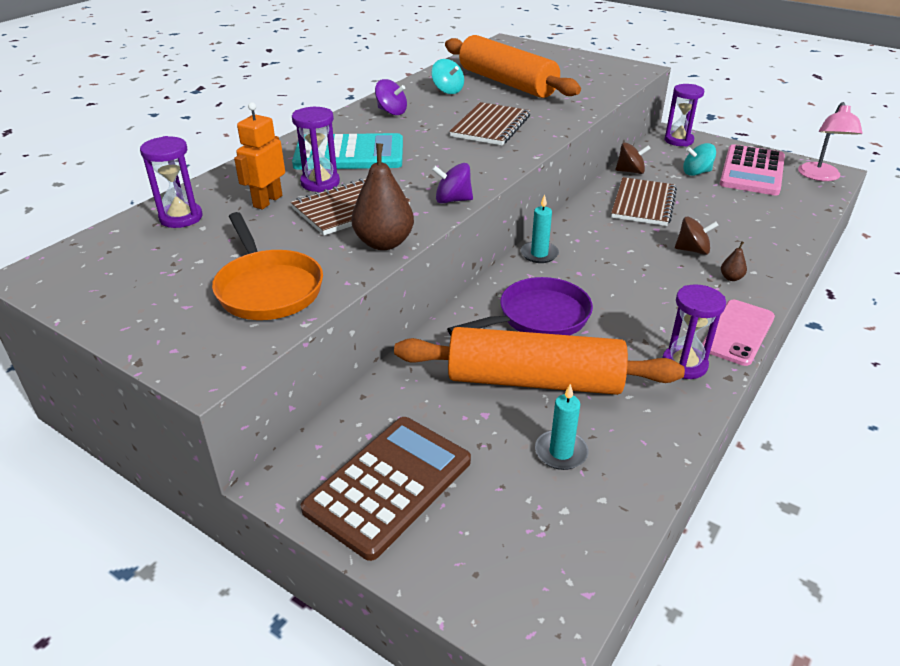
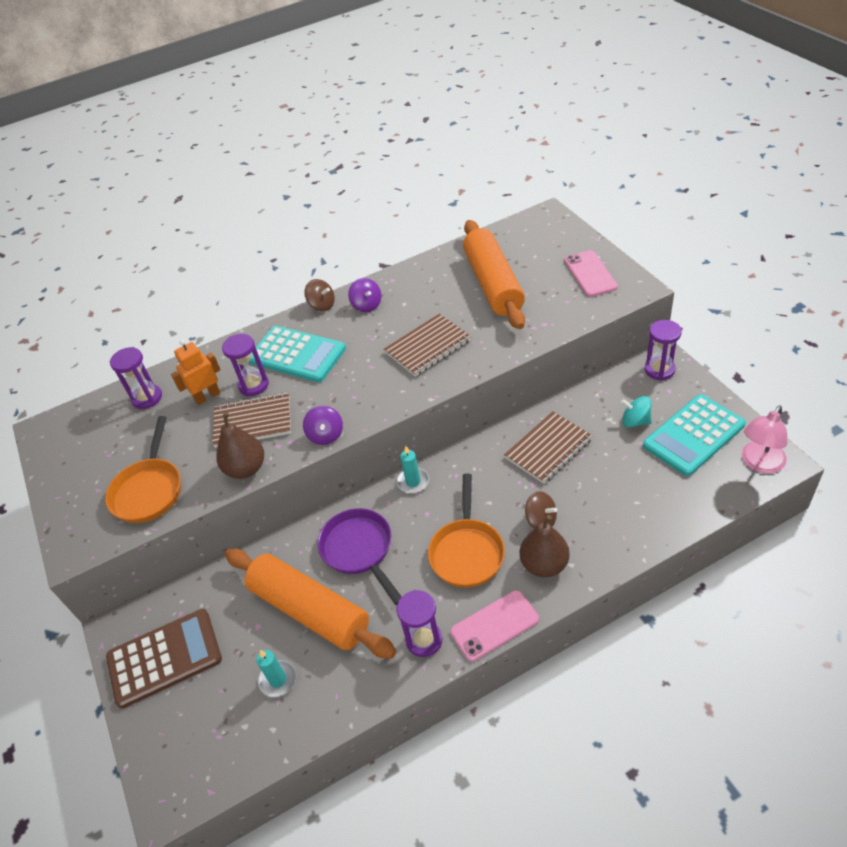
camera: 35 degrees right, 10 degrees up
(447, 90) = (434, 284): turquoise spinning top -> none
(452, 200) = (326, 435): purple spinning top -> purple spinning top turned 135 degrees counterclockwise
(538, 317) = (359, 550): purple pan -> purple pan turned 120 degrees counterclockwise
(588, 66) = (590, 274): none -> pink phone
(630, 171) = (573, 402): brown spinning top -> brown spinning top (322, 305)
(650, 289) = (467, 552): none -> orange pan
(731, 278) = (544, 564): brown pear -> brown pear, size x2.17
(752, 171) = (693, 435): pink calculator -> turquoise calculator

